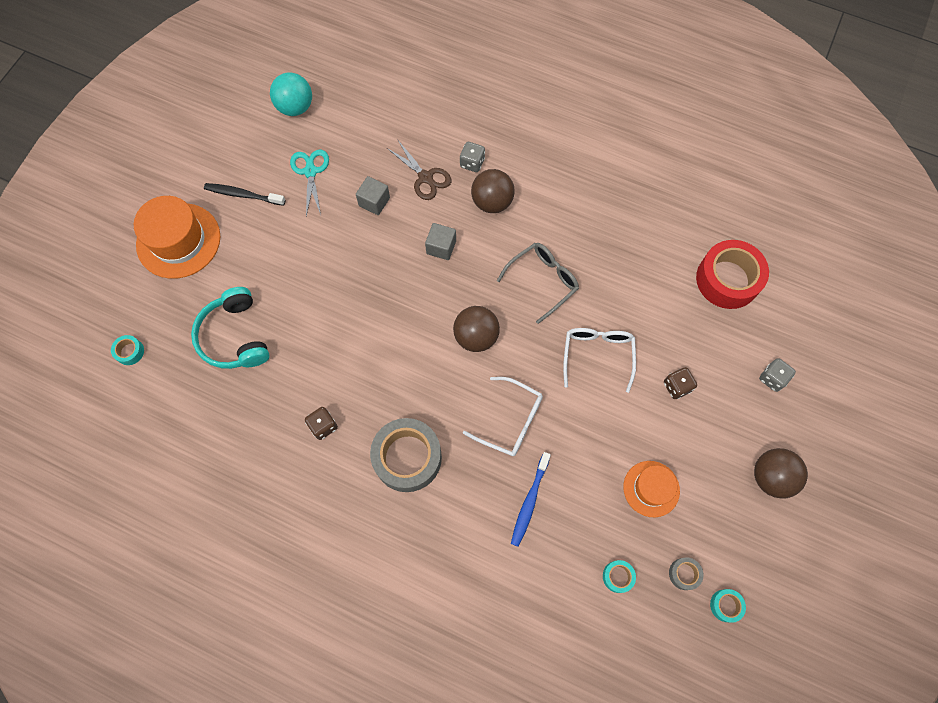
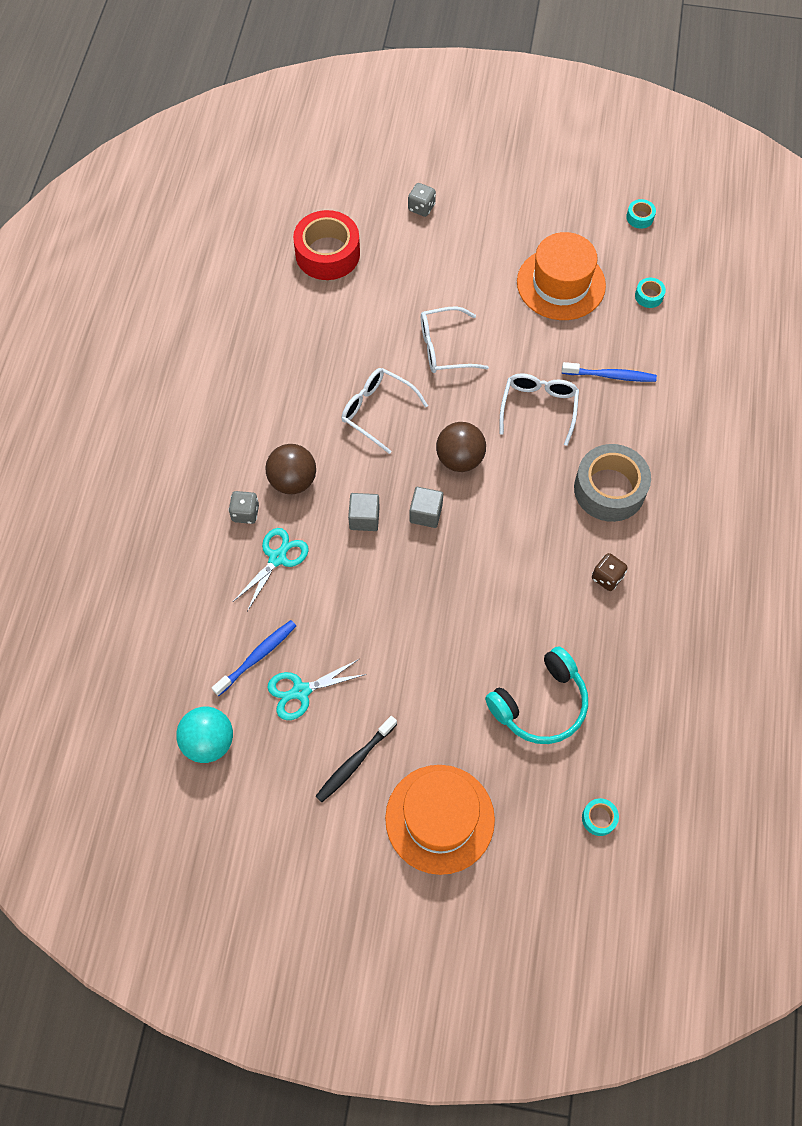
camera: 105 degrees left, 5 degrees down
(243, 195) = (355, 762): black toothbrush -> black toothbrush turned 45 degrees clockwise
(348, 149) = (257, 656): none -> blue toothbrush
(374, 202) = (324, 605): grey cube -> grey cube (426, 513)
(425, 177) = (277, 558): brown scissors -> turquoise scissors
(542, 281) = (377, 411): grey glasses -> white glasses
(651, 488) = (561, 284): orange hat -> orange hat, size x1.66
(676, 386) = (455, 279): brown dice -> none
(684, 574) = (626, 249): grey tape -> none
(771, 477) = (516, 199): brown ball -> none

